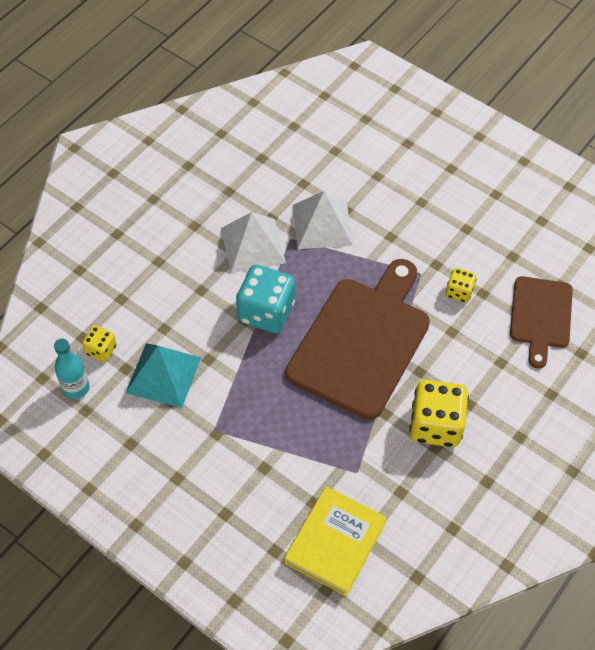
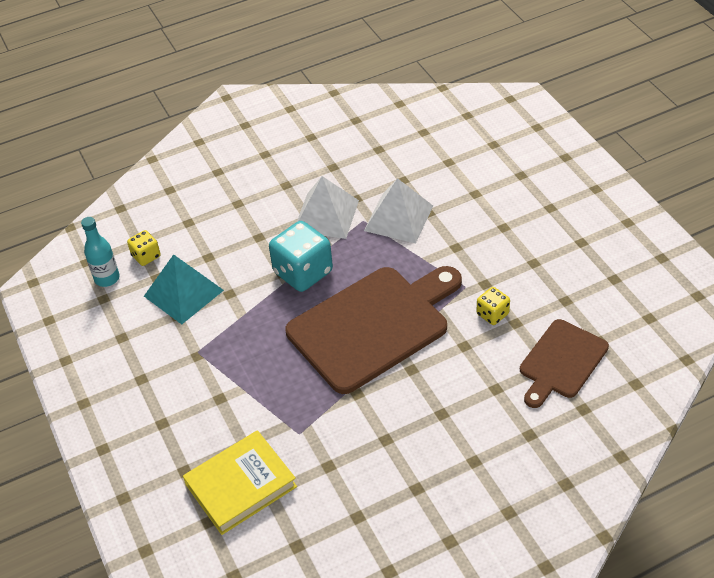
camera: 30 degrees right, 10 degrees down
(435, 425) = (398, 420): yellow dice -> none

